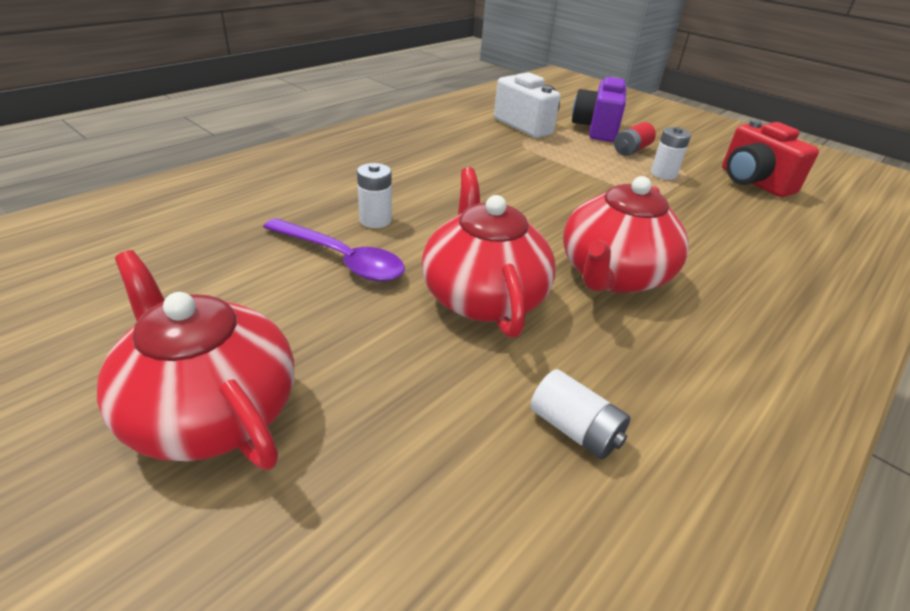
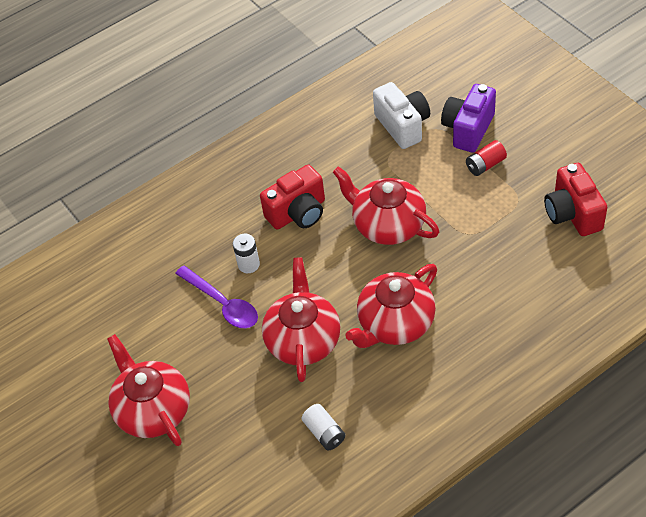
camera: 20 degrees right, 15 degrees up
(432, 178) = (298, 213): none -> red camera
(549, 188) = (388, 224): none -> red teapot
(663, 174) = (495, 203): white battery -> none

